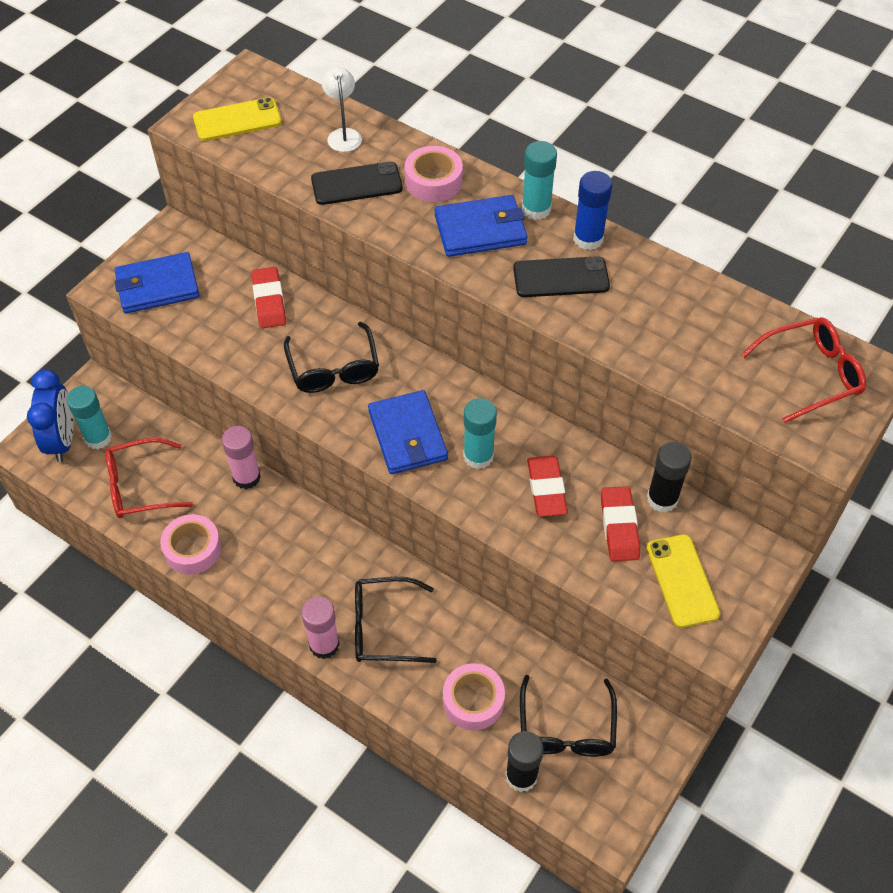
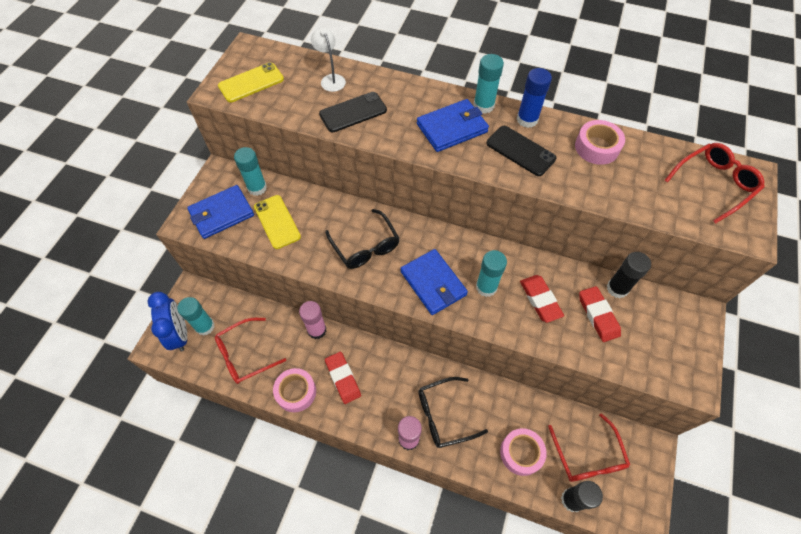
camera: 15 degrees left, 5 degrees up
(214, 262) = (257, 188): none -> turquoise glue stick
(269, 301) = (304, 207): red eraser -> red eraser (343, 378)
(433, 181) = (406, 100): pink tape -> pink tape (597, 147)
(561, 277) = (520, 151): black phone -> black phone turned 60 degrees clockwise
(566, 729) = (588, 456): black glasses -> red glasses
(682, 580) = (654, 344): yellow phone -> yellow phone (277, 222)

